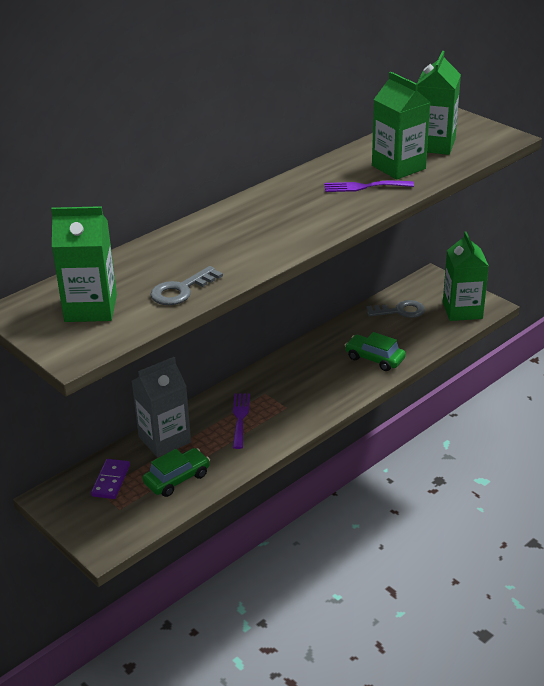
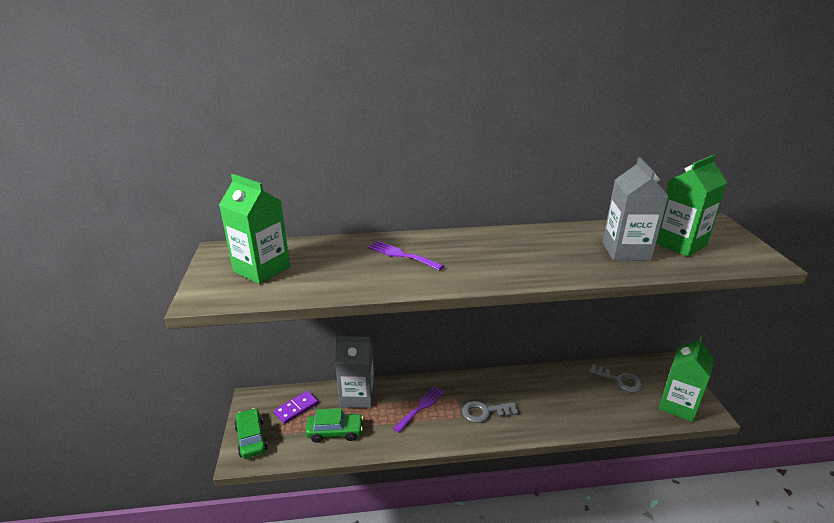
camera: 35 degrees right, 5 degrees down
(181, 290) = (334, 282): grey key -> grey key (485, 412)
(364, 187) = (576, 256): purple fork -> purple fork (402, 255)
(374, 359) = (564, 411): green car -> green car (251, 438)
(398, 167) = (626, 251): green carton -> grey carton

